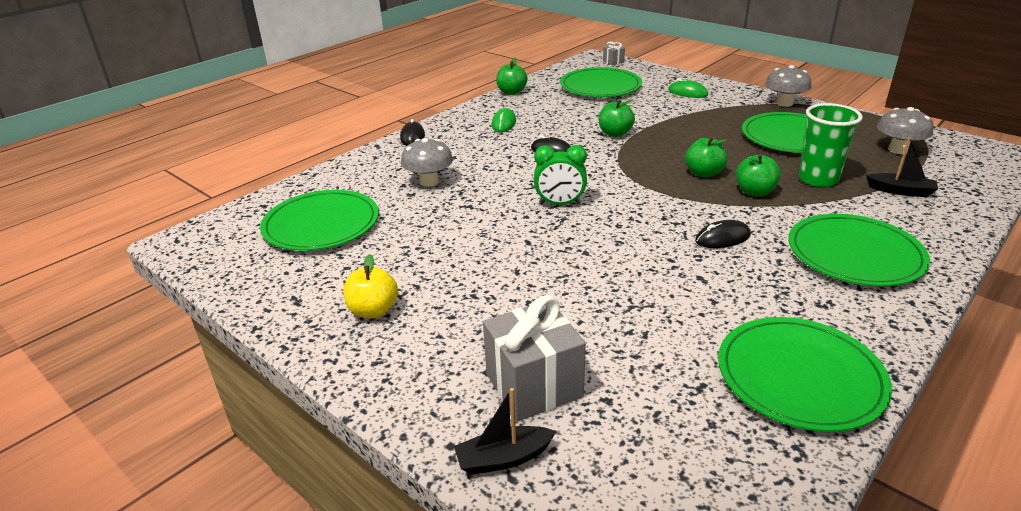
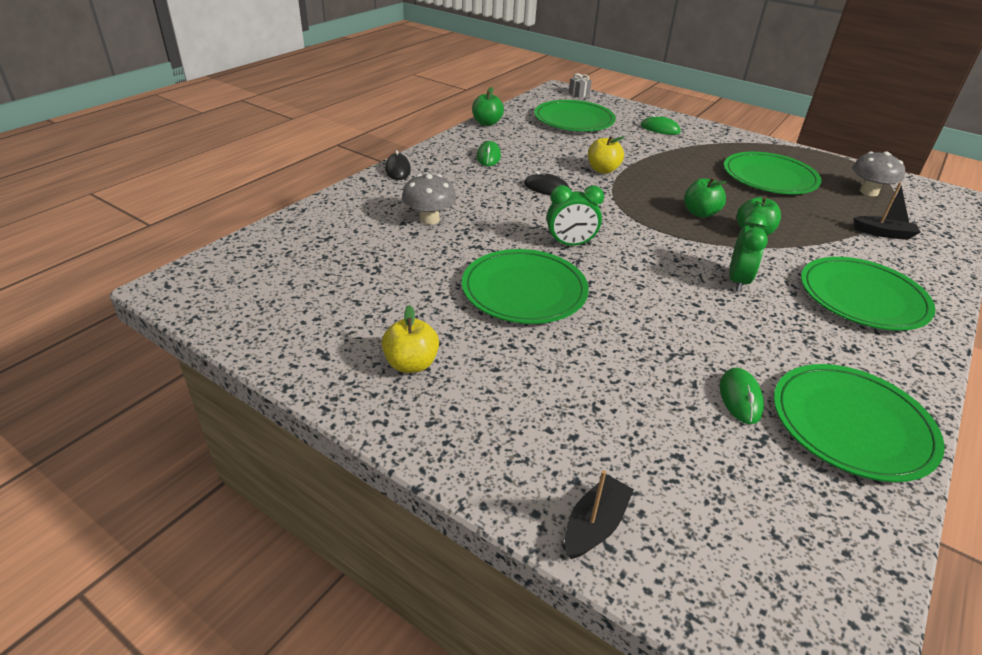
camera: 10 degrees left, 5 degrees up
(321, 225) = (327, 267): green plate -> green plate (524, 290)
(503, 458) = (595, 525): black boat -> black boat turned 150 degrees clockwise
(533, 385) = (601, 443): grey gift -> none
(615, 133) = (603, 170): green apple -> yellow apple
(688, 348) = (740, 398): none -> green mouse
(722, 238) = (737, 281): black mouse -> green clock
(784, 103) = (753, 142): grey mushroom -> none
(818, 179) = (807, 221): green cup -> none

